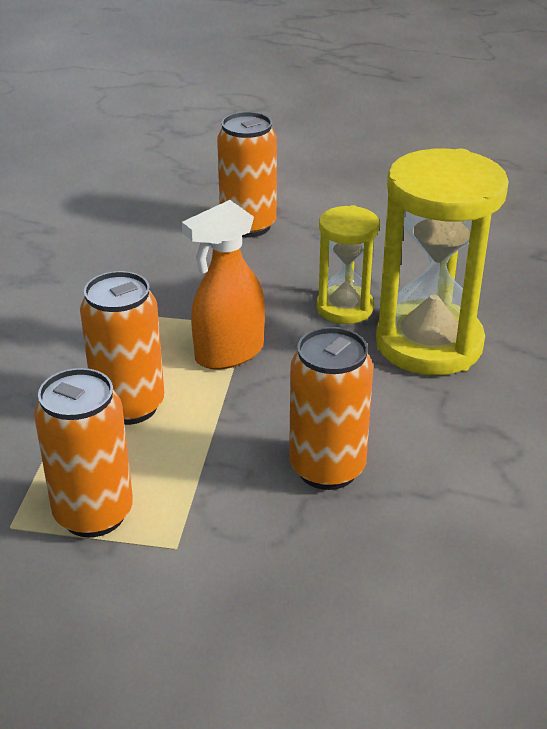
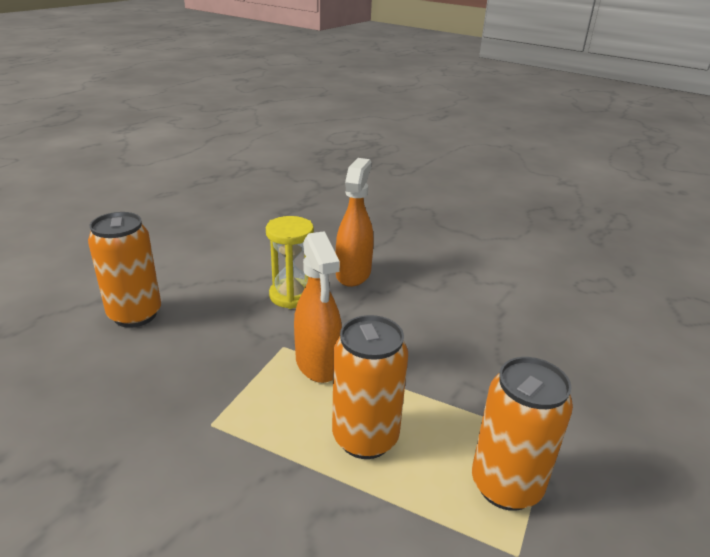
camera: 75 degrees left, 5 degrees down
(327, 468) = (471, 345): orange can -> none
(429, 344) = (353, 274): yellow hourglass -> orange spray bottle

